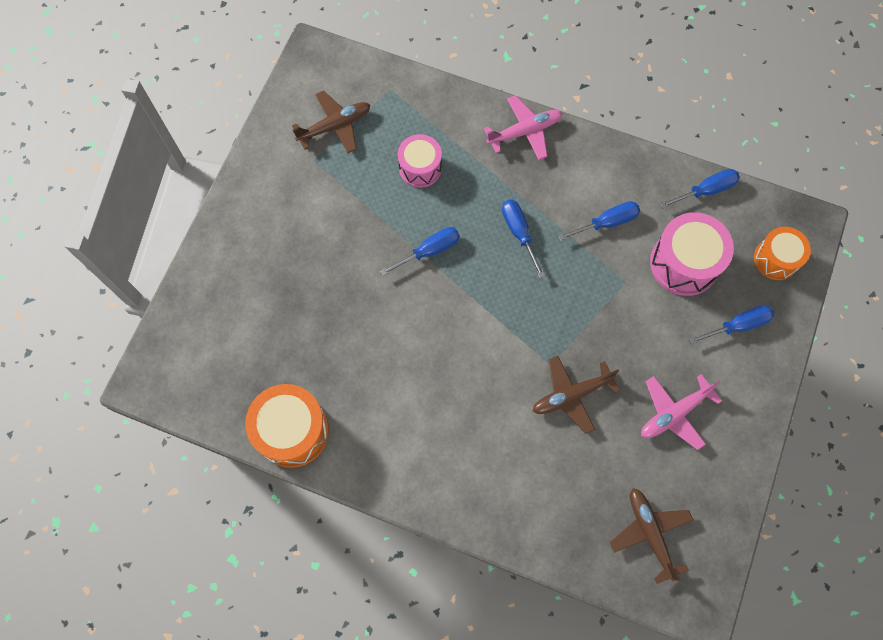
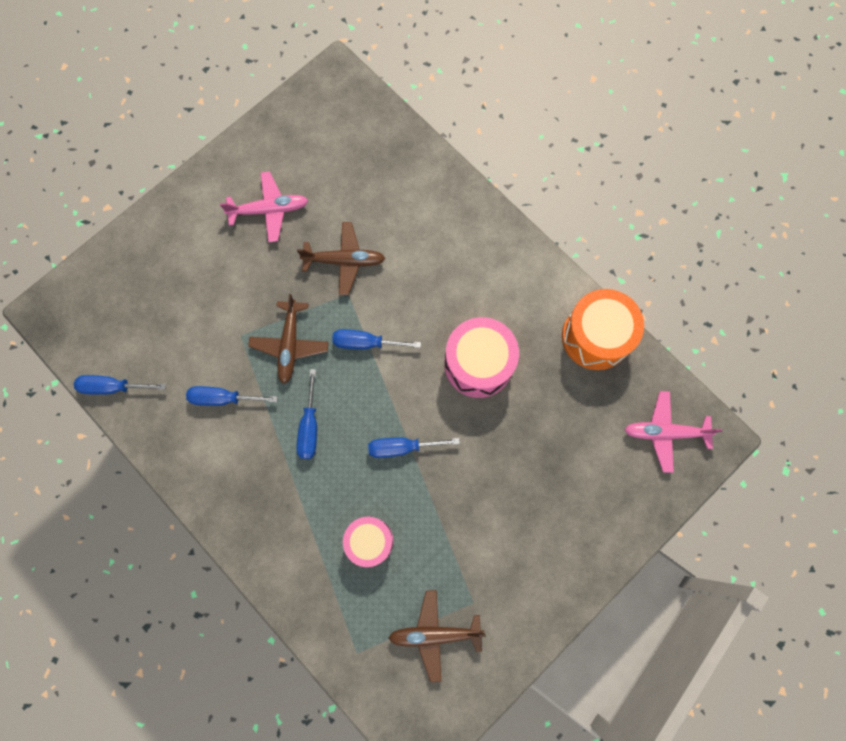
camera: 155 degrees left, 5 degrees up
(524, 131) = (245, 532): pink plane -> pink plane (665, 432)
(650, 533) = (343, 135): brown plane -> brown plane (290, 344)
(684, 263) = (179, 328): pink drum -> pink drum (478, 364)
(738, 325) = (170, 254): blue screwdriver -> blue screwdriver (366, 343)
(776, 259) = (97, 295): orange drum -> none

